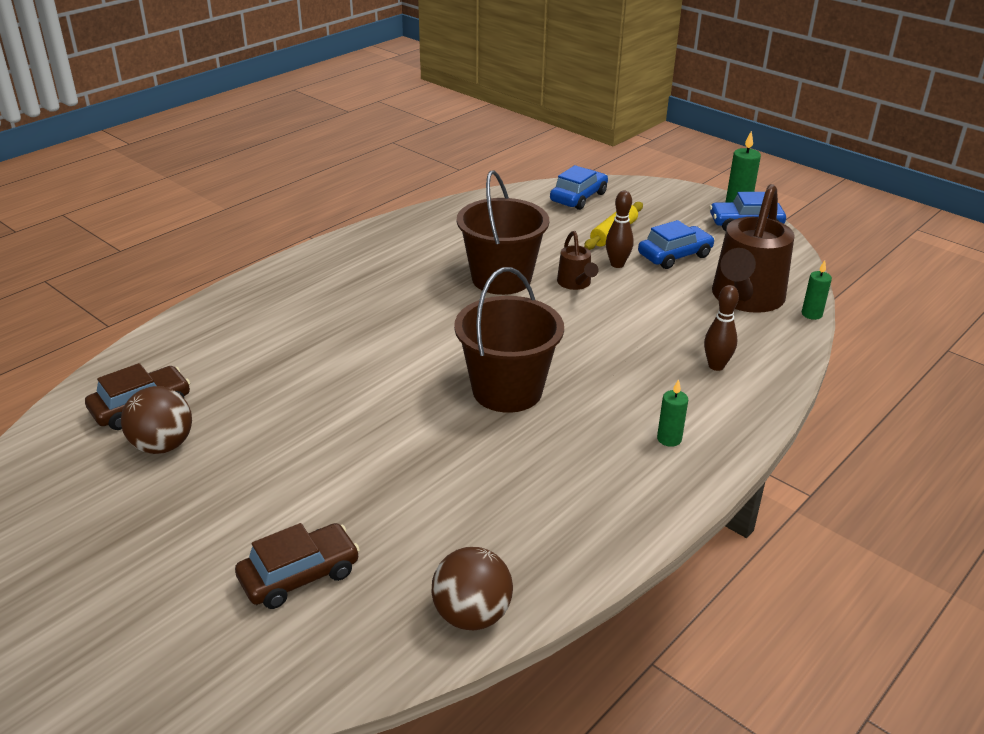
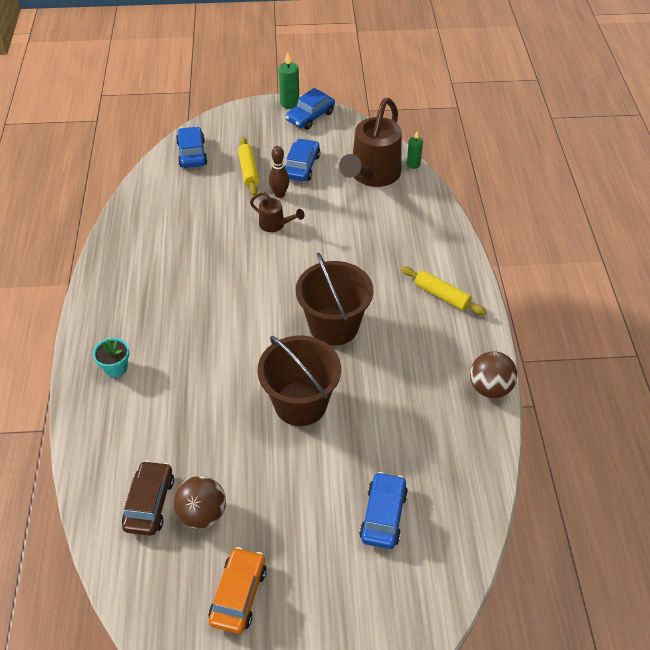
camera: 45 degrees left, 15 degrees up
(85, 527) = (238, 595): none -> orange car
(274, 301) = (116, 367): none -> turquoise flower pot
(299, 575) = (383, 515): brown car -> blue car
(472, 615) = (480, 463): brown ball -> brown ball (490, 388)
(501, 279) = (230, 250): brown bucket -> brown bucket (300, 403)
(669, 439) = (442, 295): green candle -> yellow rolling pin
(716, 366) = (410, 232): brown bowling pin -> none
(745, 299) = (372, 175): brown watering can -> brown watering can turned 45 degrees clockwise

